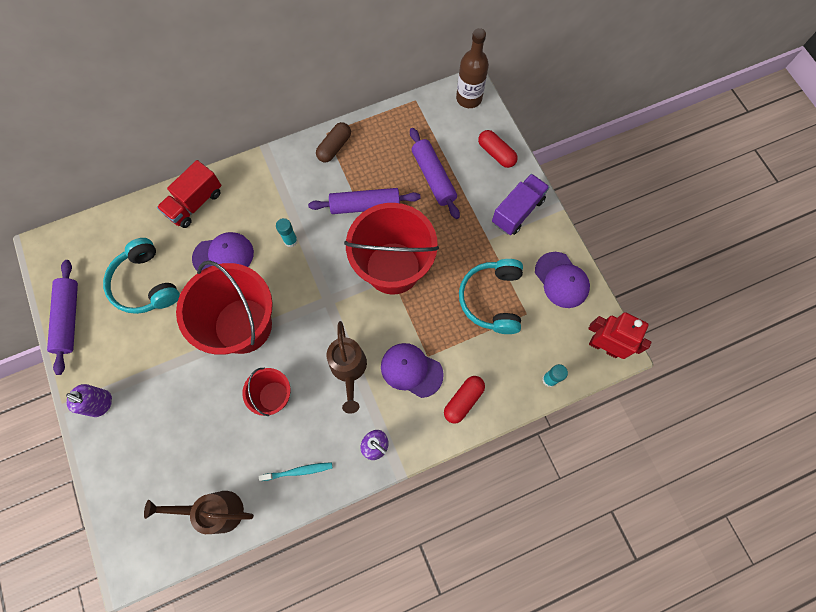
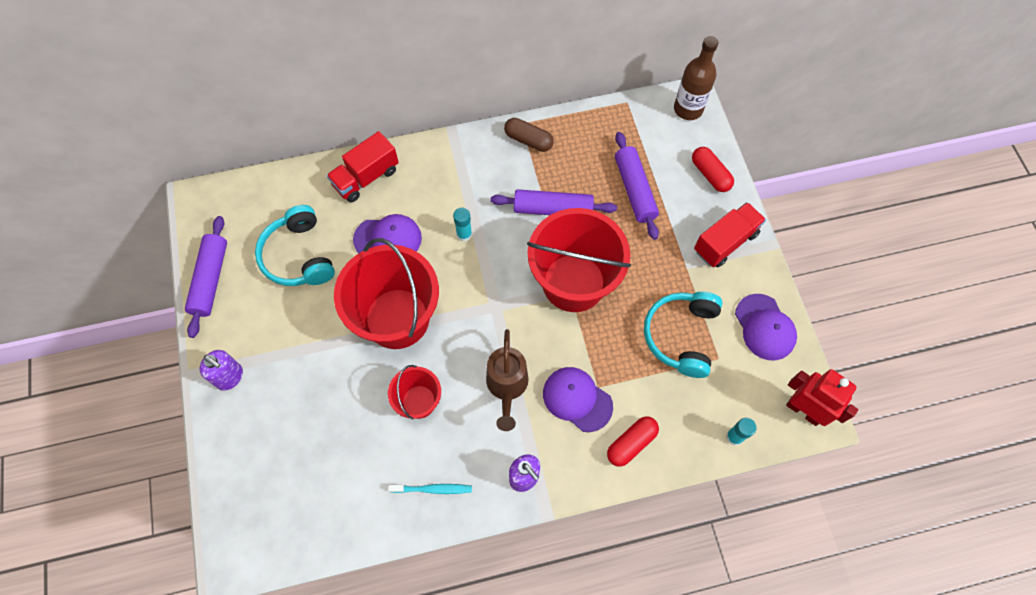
camera: 10 degrees right, 5 degrees down
(216, 511) = (335, 516): brown watering can -> none
(334, 147) = (528, 140): brown capsule -> brown capsule turned 75 degrees clockwise
(517, 211) = (725, 242): purple truck -> red truck

